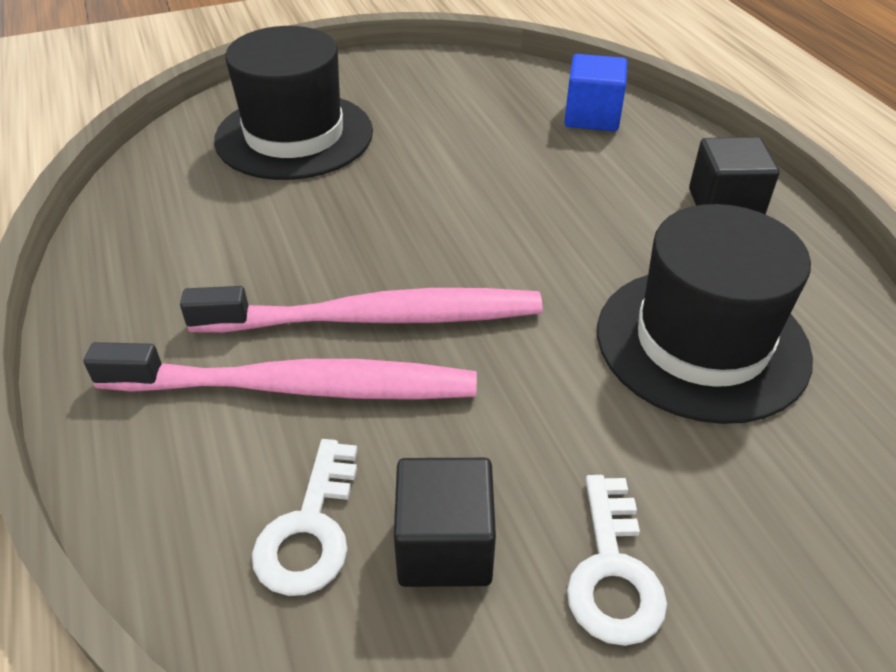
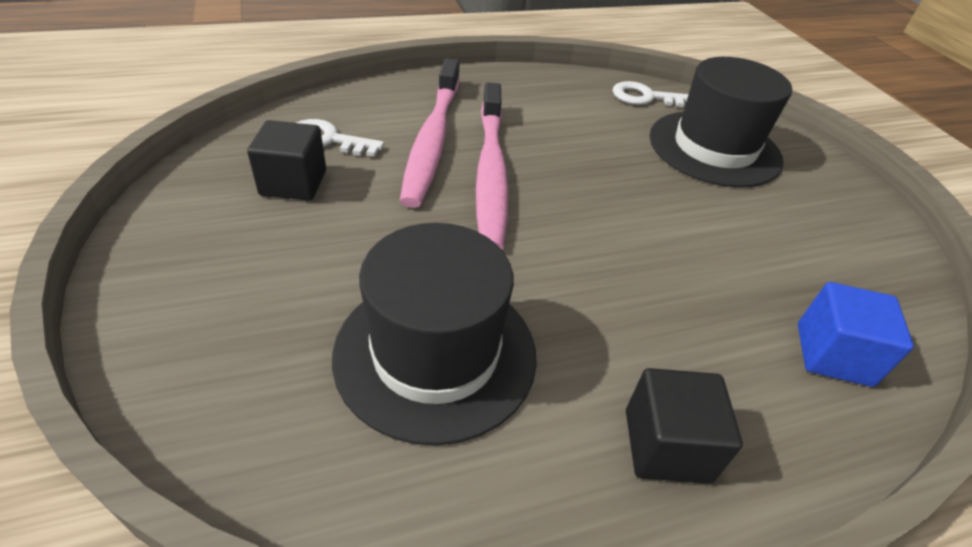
camera: 90 degrees right, 0 degrees up
(613, 572) = (240, 247): white key -> white key (645, 97)

